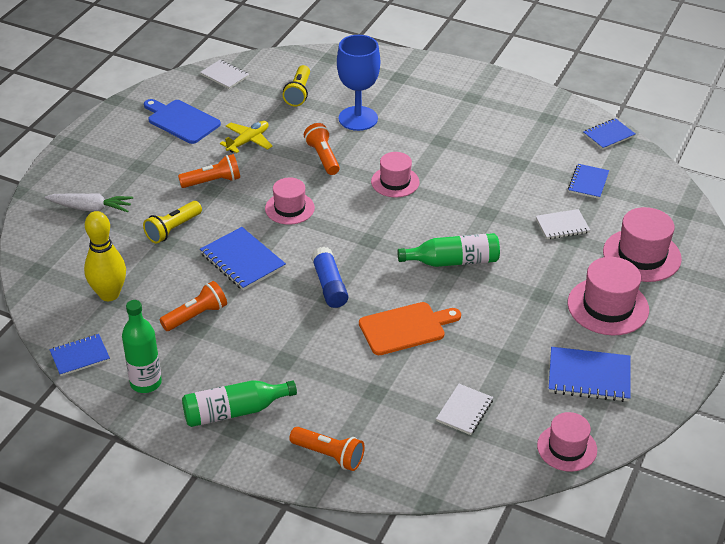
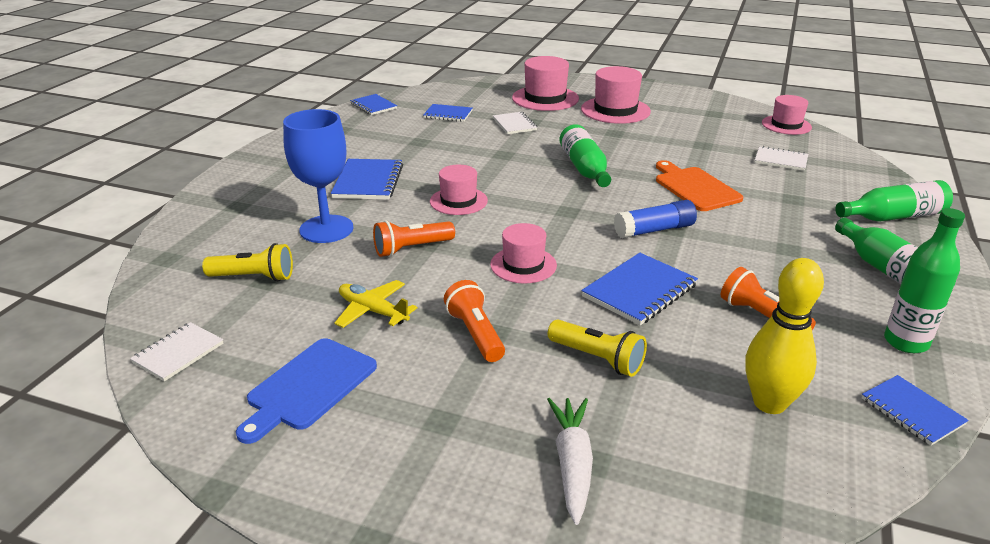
camera: 95 degrees left, 10 degrees down
(329, 455) = (893, 216): orange flashlight -> green bottle
(589, 376) = (702, 117): blue notebook -> blue notebook (368, 182)

